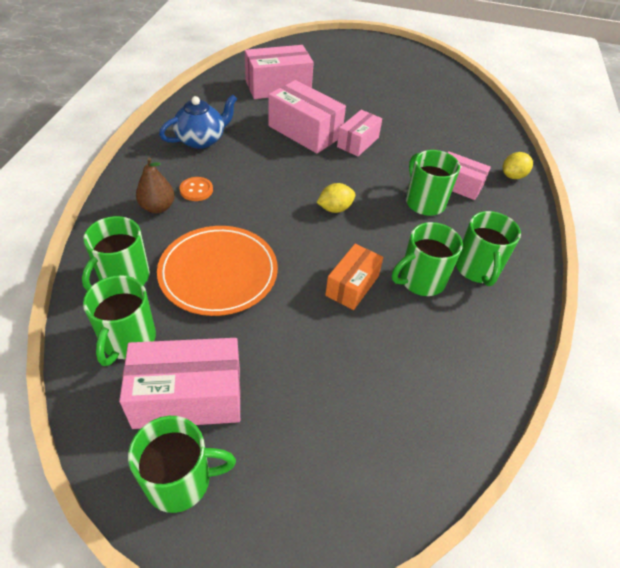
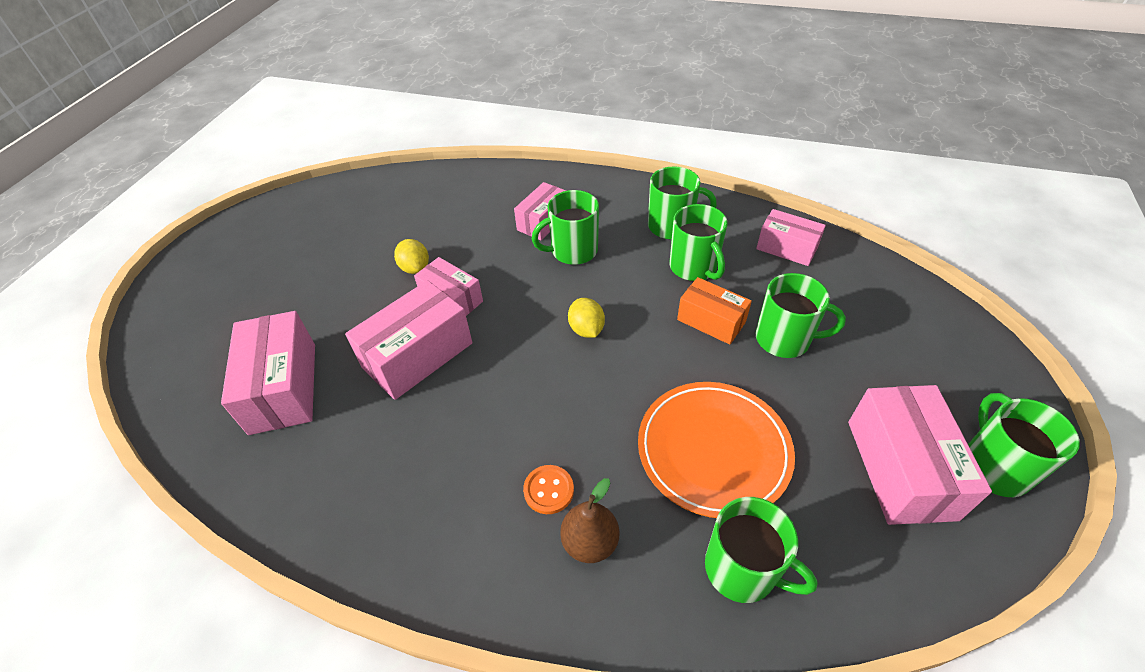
camera: 80 degrees left, 0 degrees up
(128, 340) = (844, 545): green mug -> green mug (784, 339)
(201, 140) = (418, 493): blue teapot -> none
(468, 361) = (786, 248): none -> pink box
(513, 176) = (529, 180): yellow lemon -> yellow lemon (415, 268)

